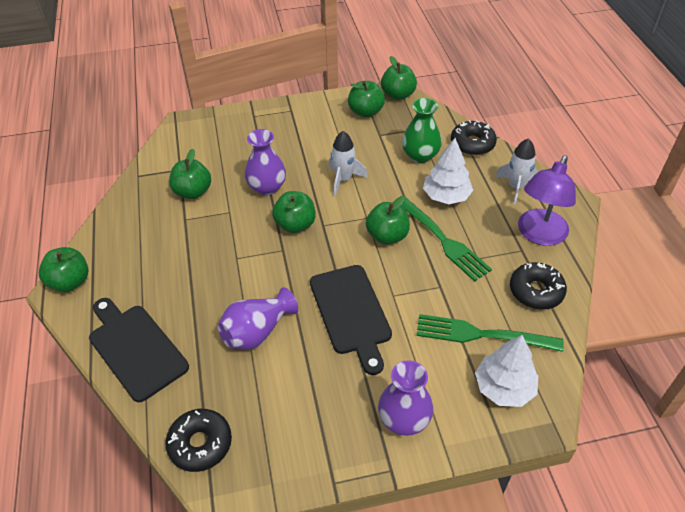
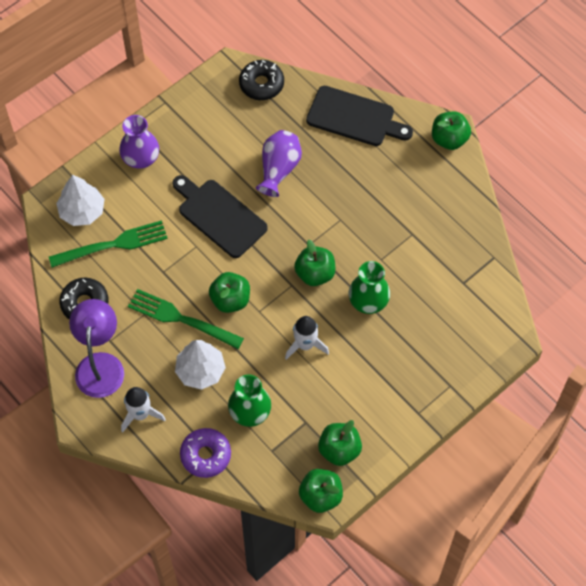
camera: 150 degrees right, 15 degrees up
(193, 192) = (429, 264): green apple -> none
(267, 187) = (368, 301): purple vase -> green vase
(472, 144) = (206, 455): black donut -> purple donut

